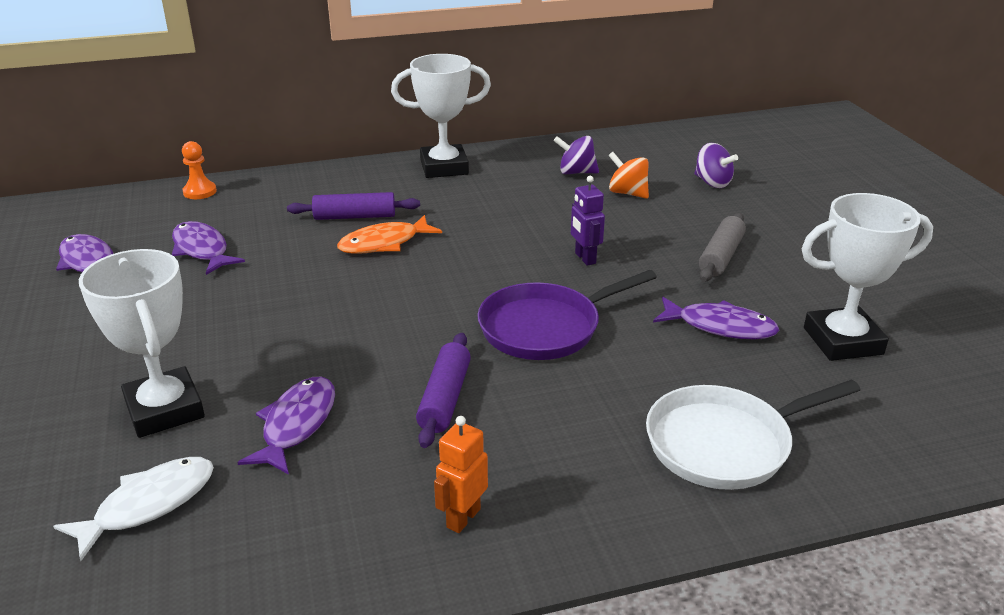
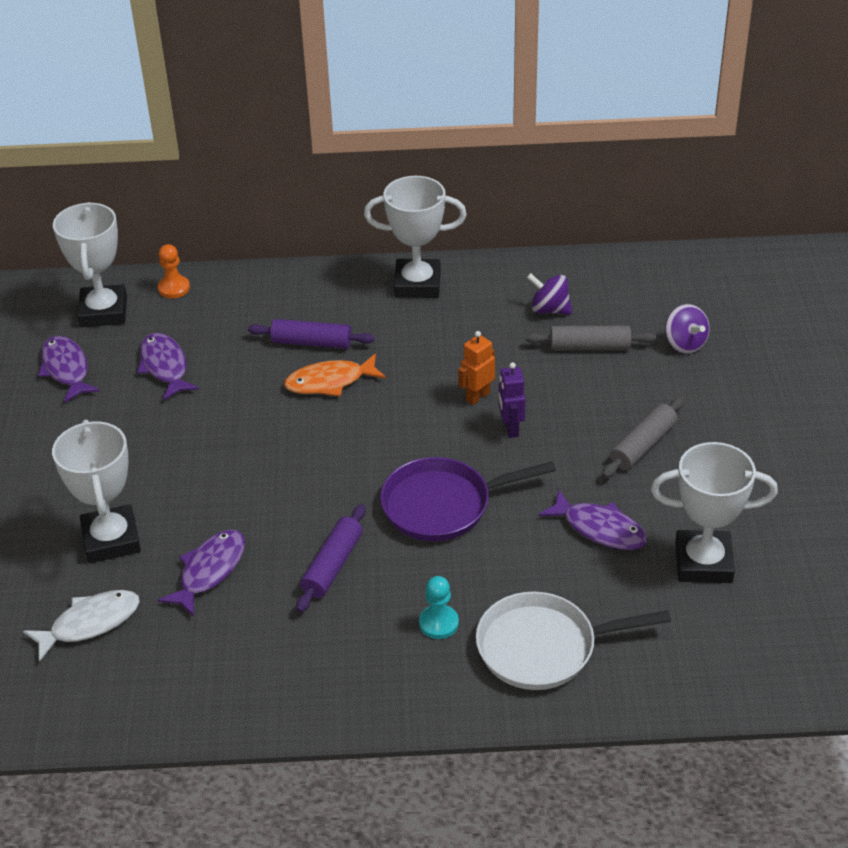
camera: 15 degrees right, 10 degrees up
(126, 215) = (103, 311): none -> white trophy
(463, 518) = (313, 675): orange robot -> orange robot (477, 396)
(593, 437) = (439, 623): none -> turquoise pawn
(627, 193) = (590, 347): orange spinning top -> grey rolling pin

